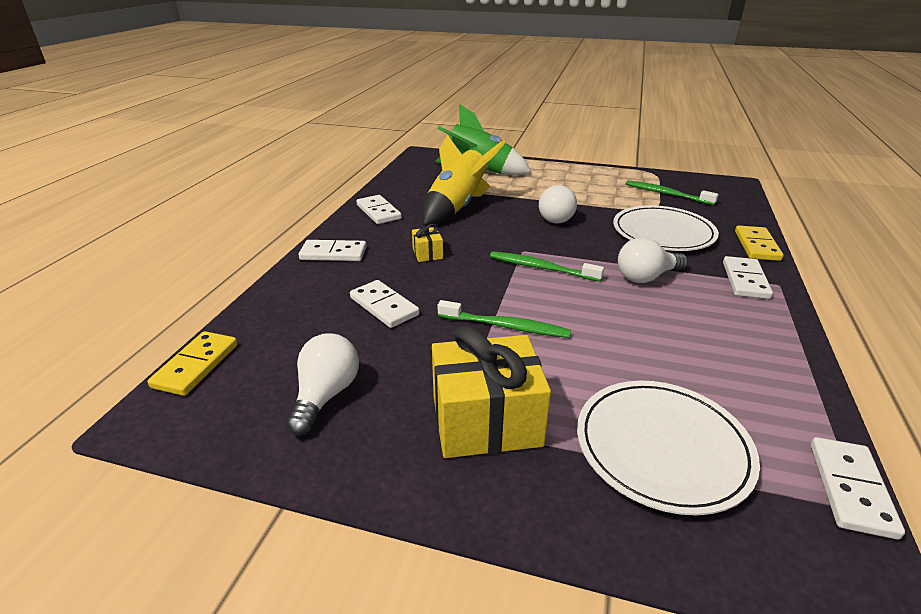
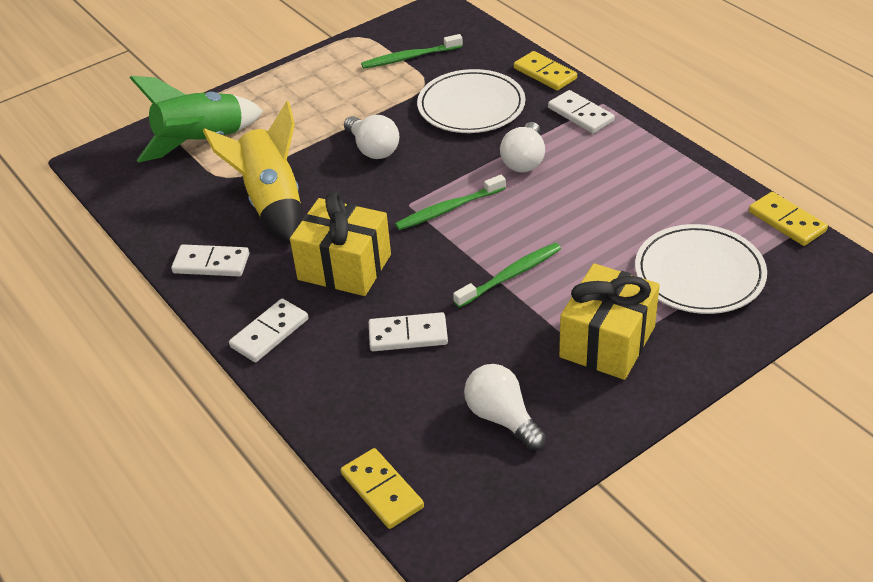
camera: 50 degrees left, 10 degrees up
(427, 253) = (344, 267): yellow gift -> yellow gift, size x2.20
(851, 489) = (787, 221): white domino -> yellow domino

